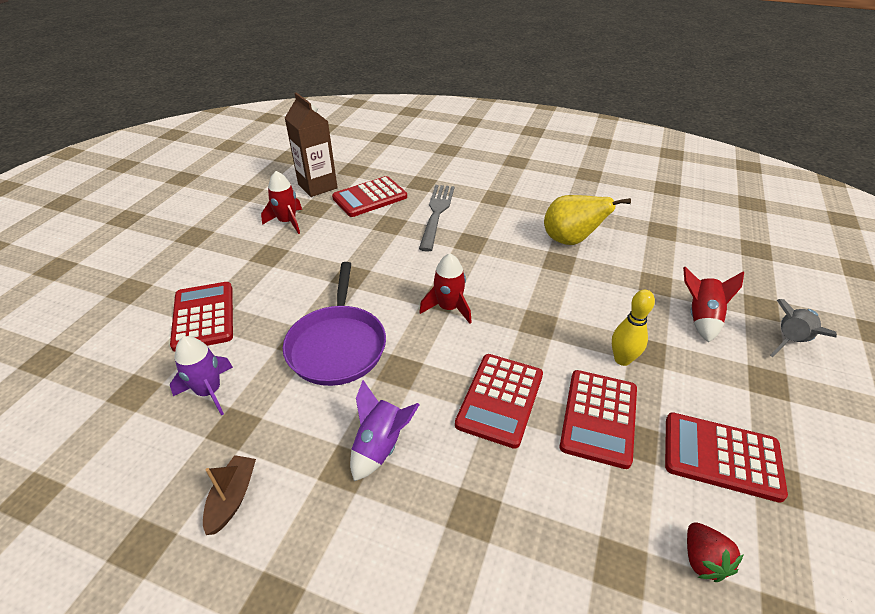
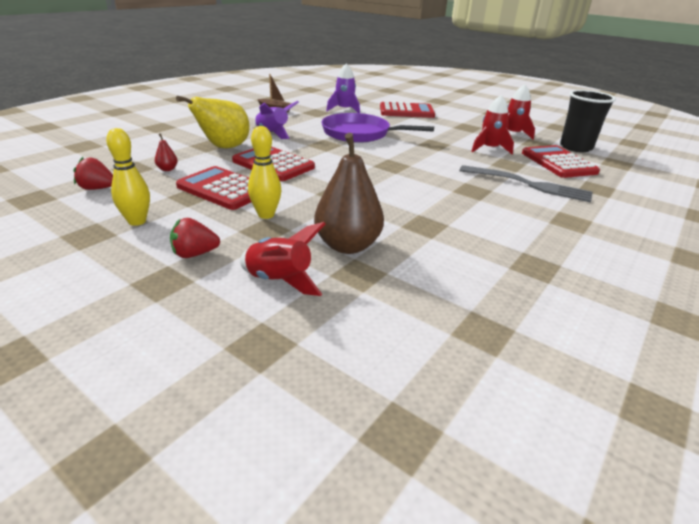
camera: 105 degrees right, 10 degrees down
(317, 186) = (575, 147): brown carton -> black cup
(448, 308) = (378, 166): red rocket -> red rocket (489, 149)
(570, 241) = (465, 243): yellow pear -> yellow pear (224, 147)
(591, 512) = (167, 169): none -> red pear
(626, 296) = (347, 245): none -> brown pear
(721, 380) = (194, 254): none -> red strawberry
(721, 456) = (137, 221): red calculator -> yellow bowling pin
(790, 341) = (187, 334): grey rocket -> none

